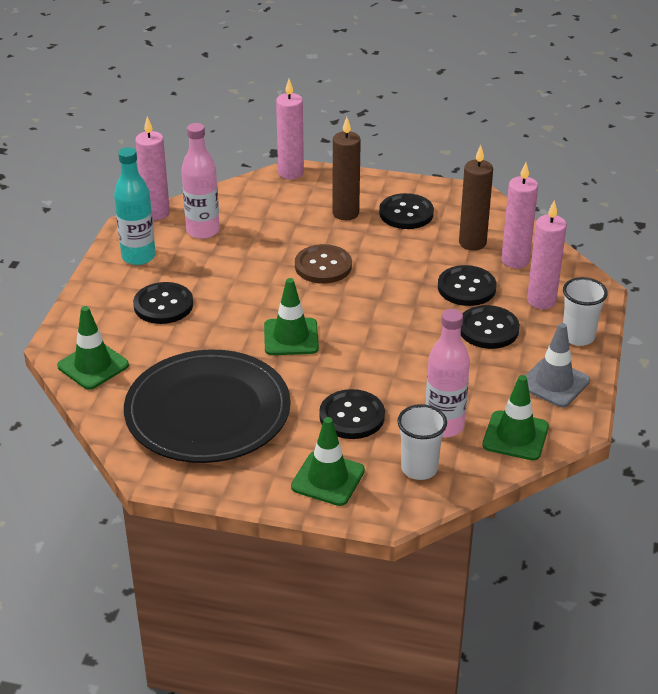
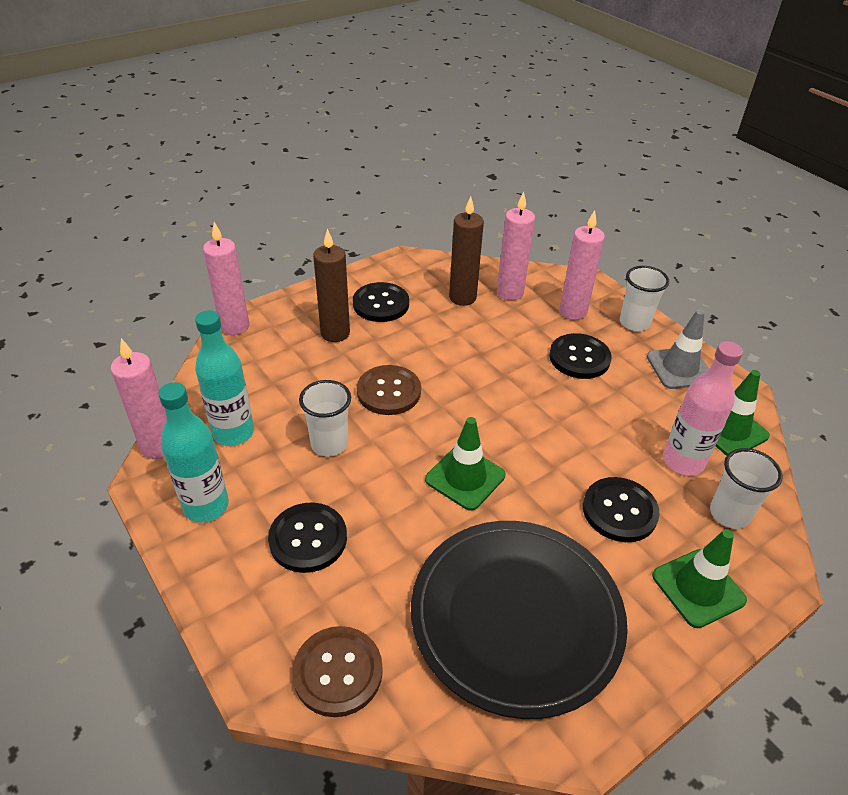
camera: 50 degrees left, 5 degrees up
(93, 366) = (338, 672): green traffic cone -> brown button
(203, 231) = (233, 433): pink bottle -> turquoise bottle
(244, 270) = (329, 444): none -> white cup
(466, 287) = (514, 335): black button -> none

